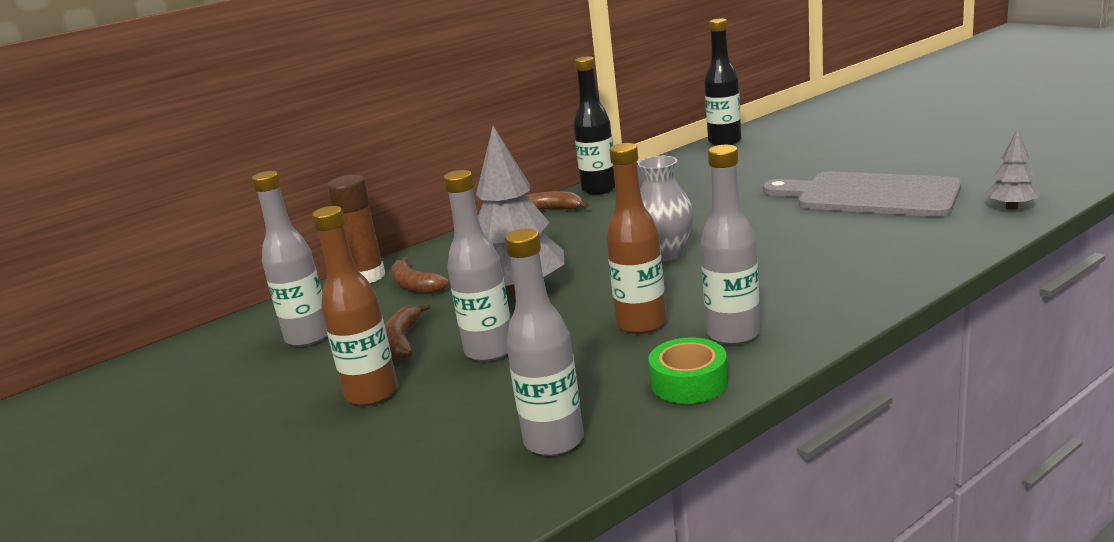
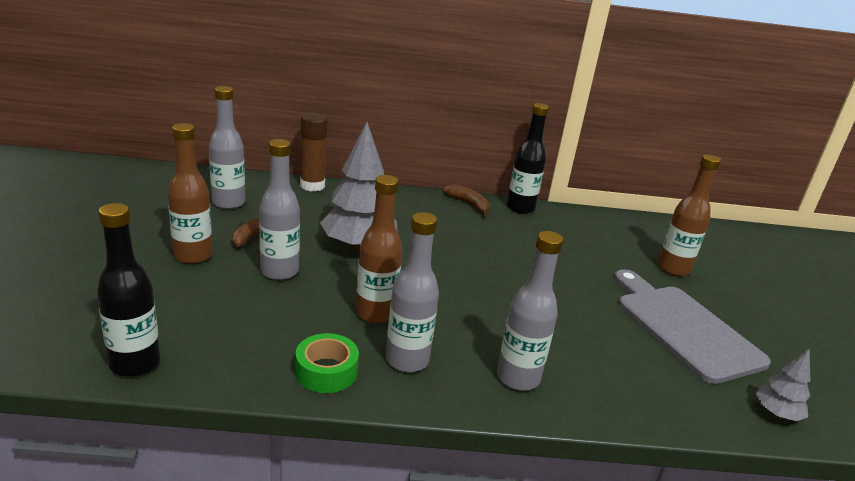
camera: 30 degrees right, 5 degrees up
(415, 285) = (321, 206): brown banana -> none
(554, 441) = (205, 350): grey bottle -> grey bottle (518, 378)
(665, 254) = (474, 277): grey vase -> none
(724, 142) = (660, 223): black bottle -> black bottle (135, 364)
(792, 165) = (673, 269): none -> brown bottle

